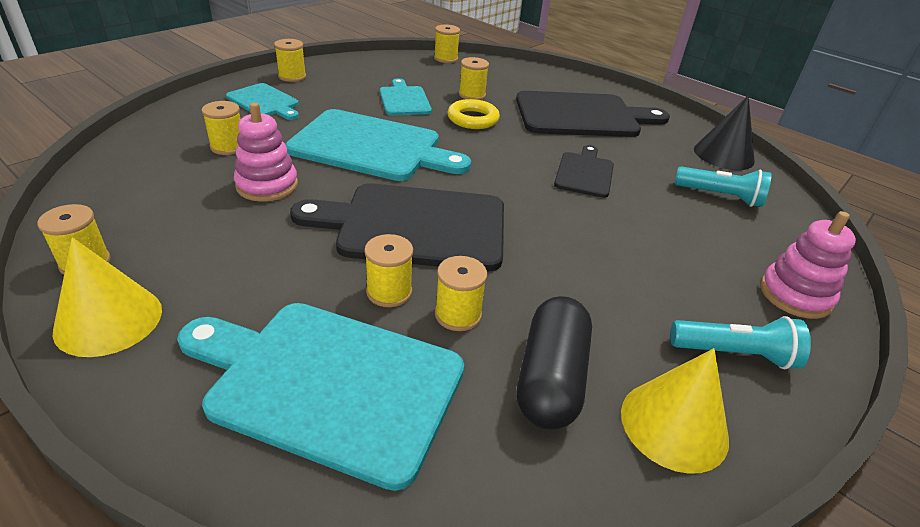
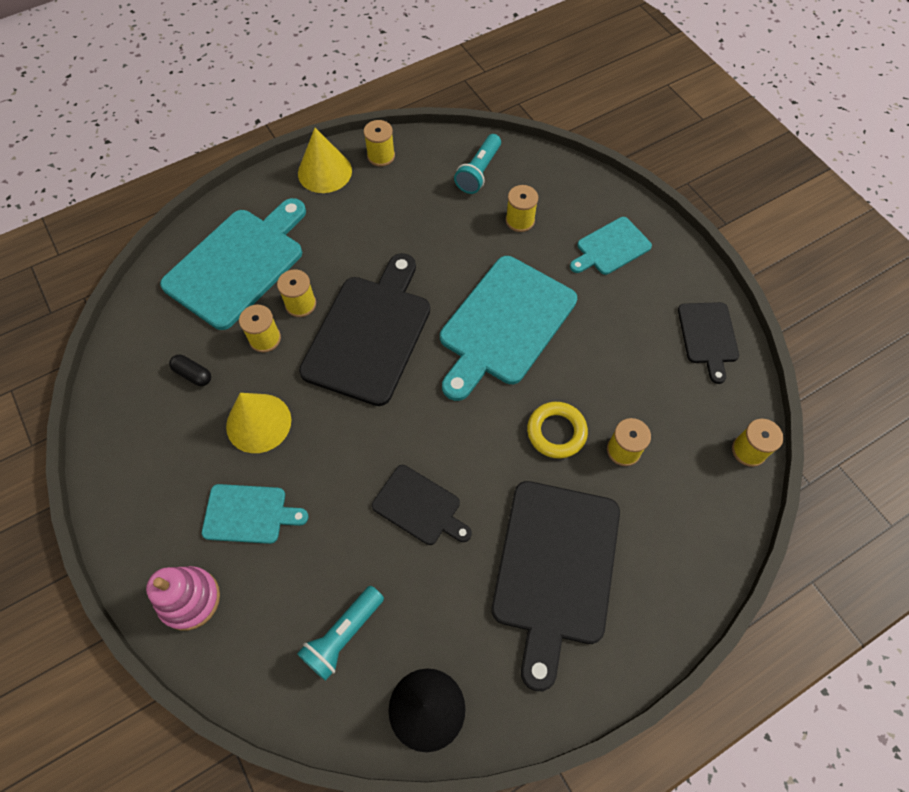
camera: 110 degrees right, 25 degrees up
(267, 185) = (451, 244): pink stacking toy -> none
(292, 76) = (677, 273): yellow spool -> none
(354, 67) = (708, 336): none -> black cutting board
(404, 100) = (611, 372): turquoise cutting board -> turquoise cutting board (249, 514)
(551, 378) = (193, 374): black capsule -> black capsule, size x0.49
(674, 425) = (132, 428): yellow cone -> yellow cone (258, 423)
(735, 354) = (160, 502): turquoise flashlight -> turquoise flashlight (479, 172)

